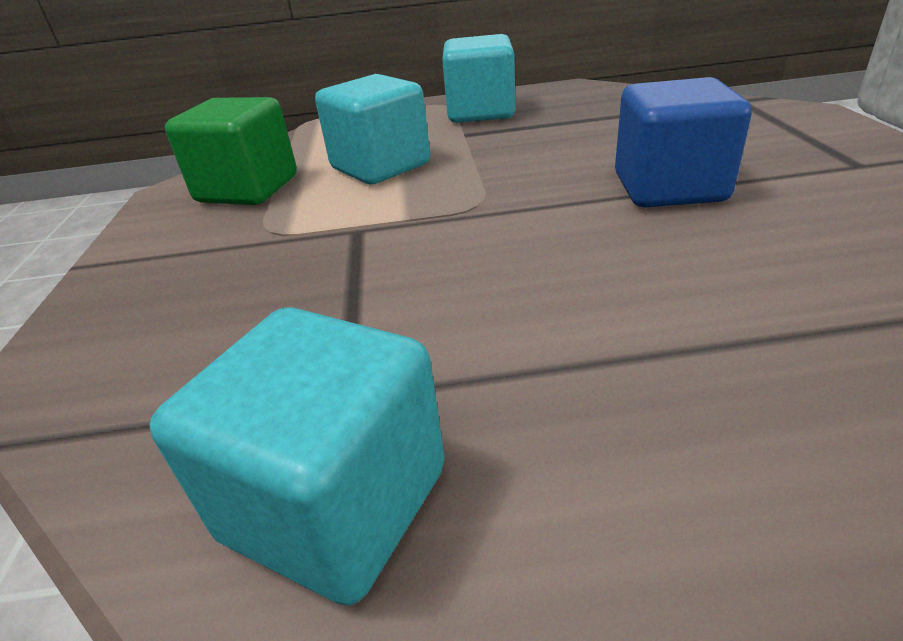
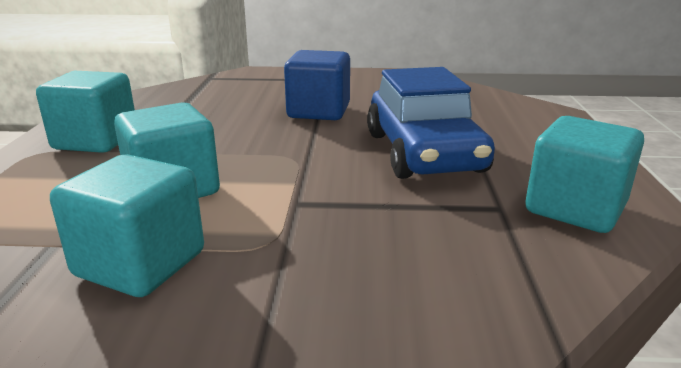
camera: 85 degrees left, 10 degrees down
(248, 189) = (140, 264): green cube -> turquoise cube
(546, 300) = (424, 152): none -> blue car

